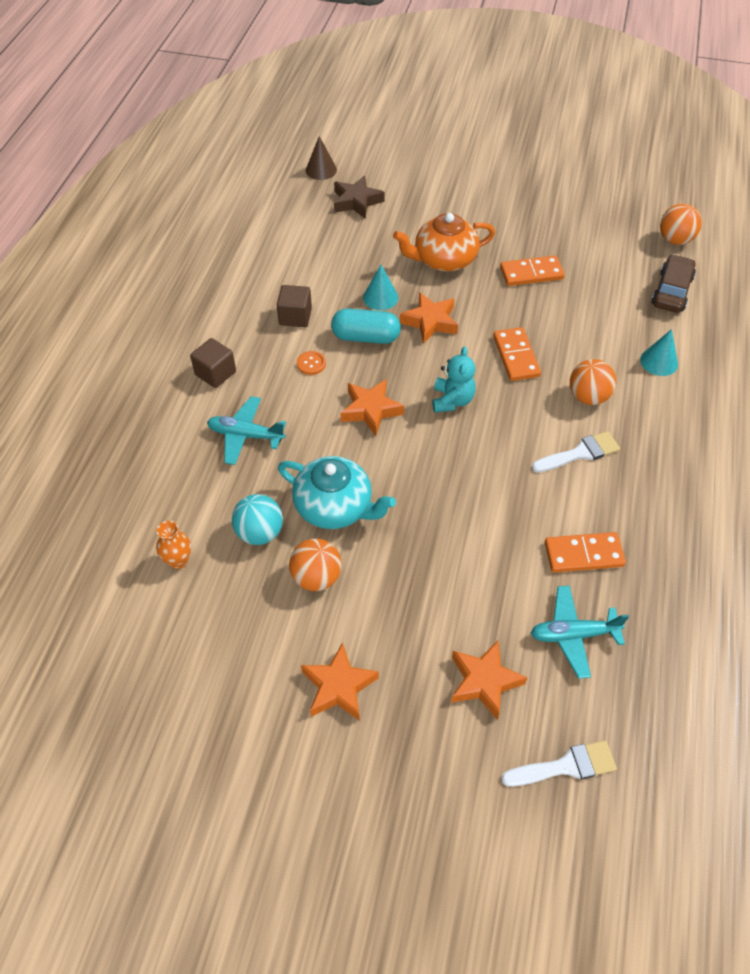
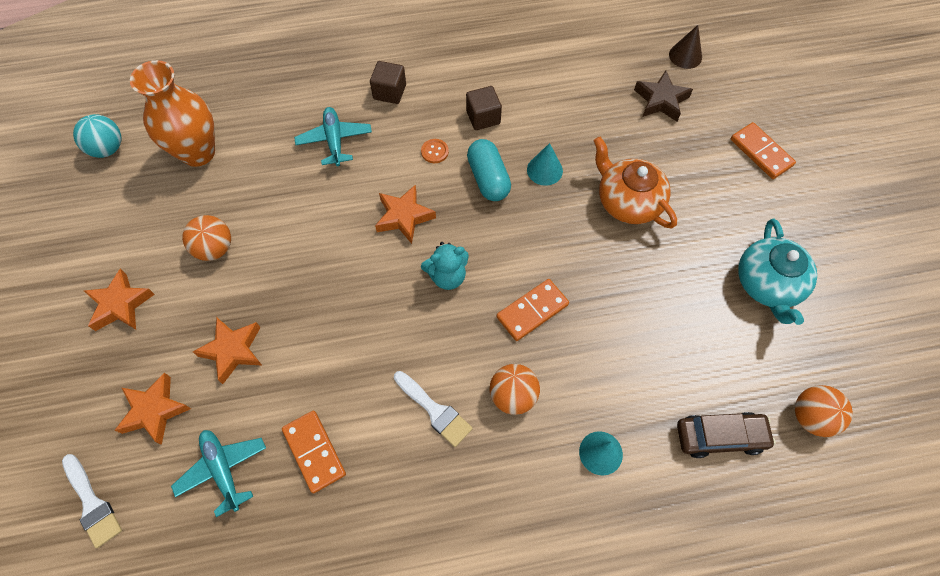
camera: 65 degrees right, 10 degrees up
(178, 561) = (198, 152): orange vase -> orange vase, size x2.24
(260, 532) = (243, 192): turquoise ball -> turquoise ball (108, 148)
(335, 507) = (288, 233): turquoise teapot -> turquoise teapot (768, 284)
(430, 322) = (536, 221): orange star -> orange star (233, 350)
(531, 273) = (658, 285): orange domino -> orange domino (761, 152)

